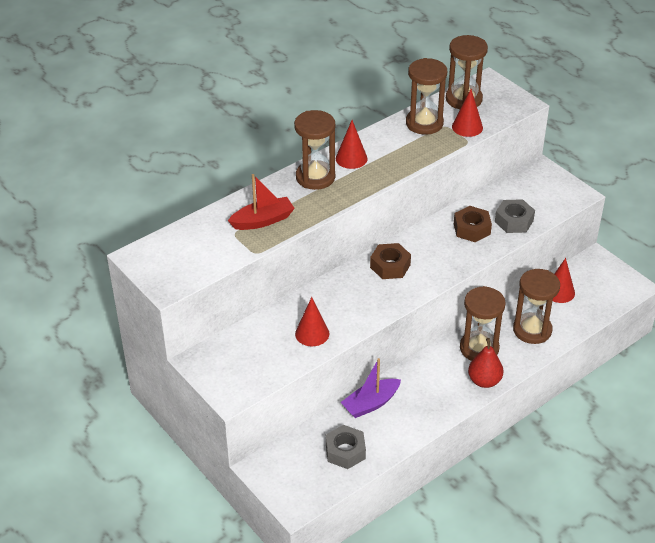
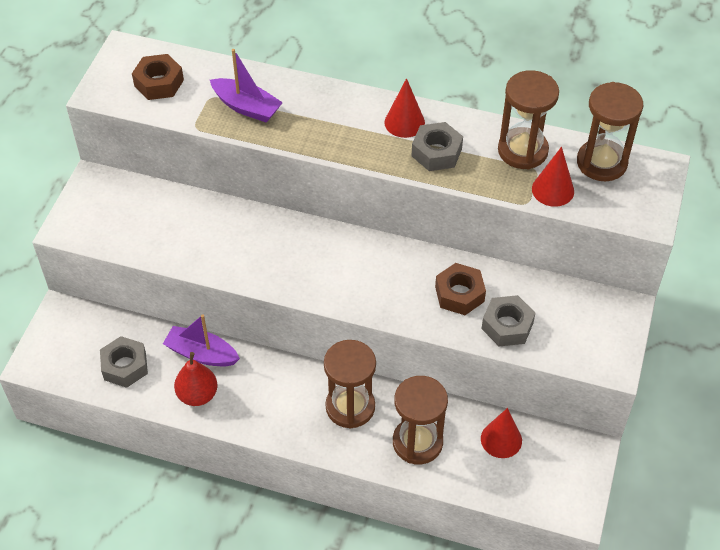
camera: 55 degrees right, 10 degrees up
(263, 220) = (246, 107): red boat -> purple boat
(312, 333) = (191, 243): red cone -> none
(315, 177) = (348, 111): brown hourglass -> none
(390, 266) = (339, 254): brown nut -> brown nut (159, 83)
(391, 157) = (436, 152): none -> grey nut
(484, 381) = (305, 435): red pear -> red pear (197, 395)

